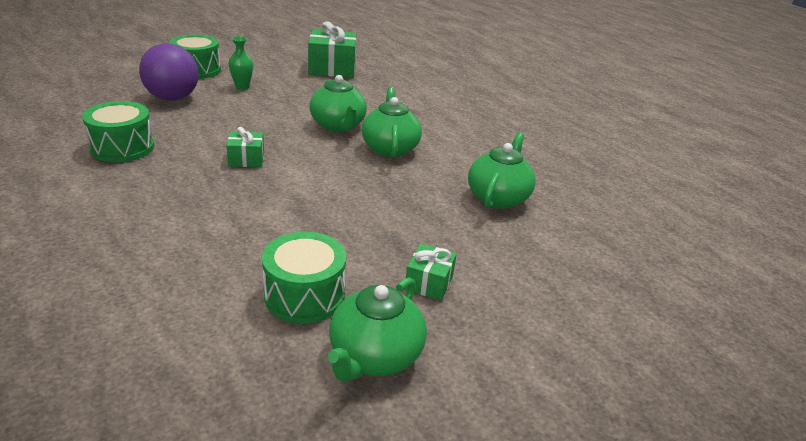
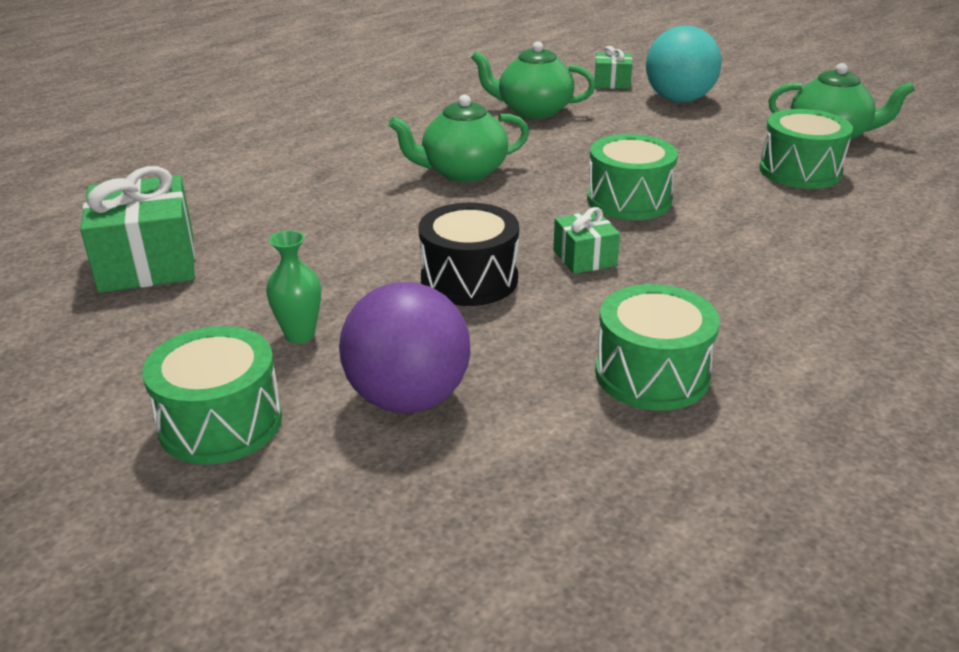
camera: 100 degrees left, 0 degrees up
(253, 125) = (469, 279): none -> black drum
(309, 194) = (629, 200): none -> green drum
(338, 126) = (417, 215): green teapot -> none
(429, 283) = (715, 127): green gift -> green gift (612, 83)
(512, 285) = (679, 100): none -> turquoise ball

